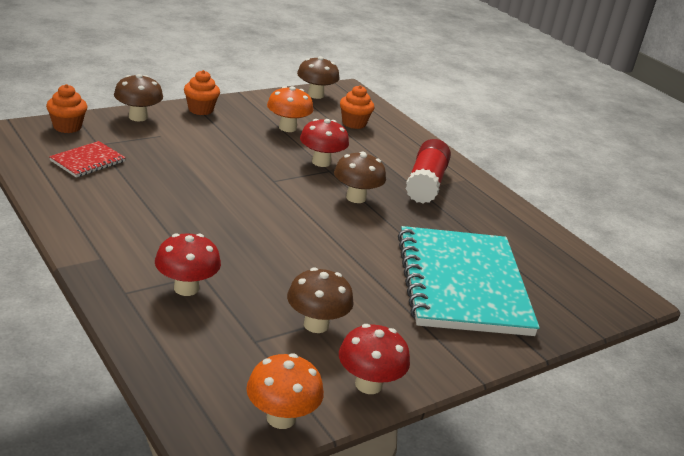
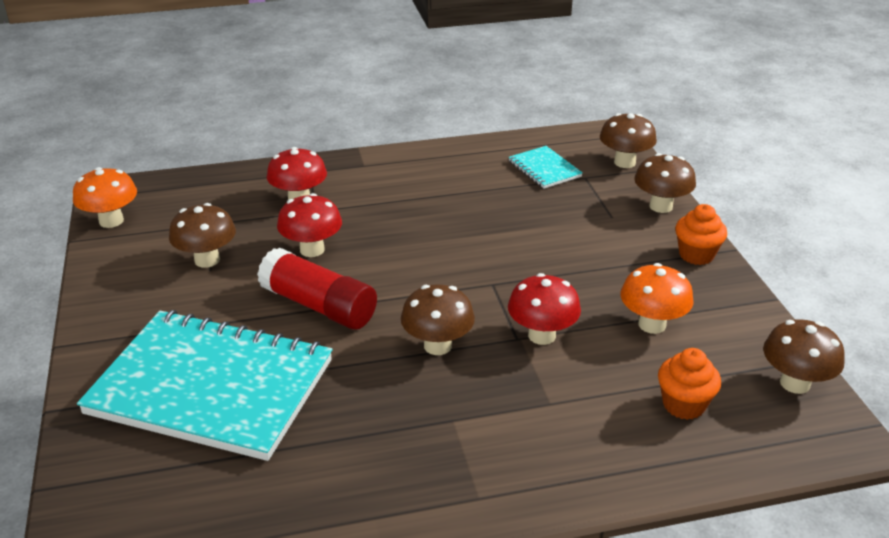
camera: 115 degrees right, 5 degrees up
(67, 127) = (624, 162): orange cupcake -> brown mushroom
(88, 161) = (544, 169): red notebook -> turquoise notebook
(368, 384) = (110, 272): red mushroom -> red mushroom (312, 250)
(425, 183) = (468, 434): red glue stick -> red glue stick (319, 306)

